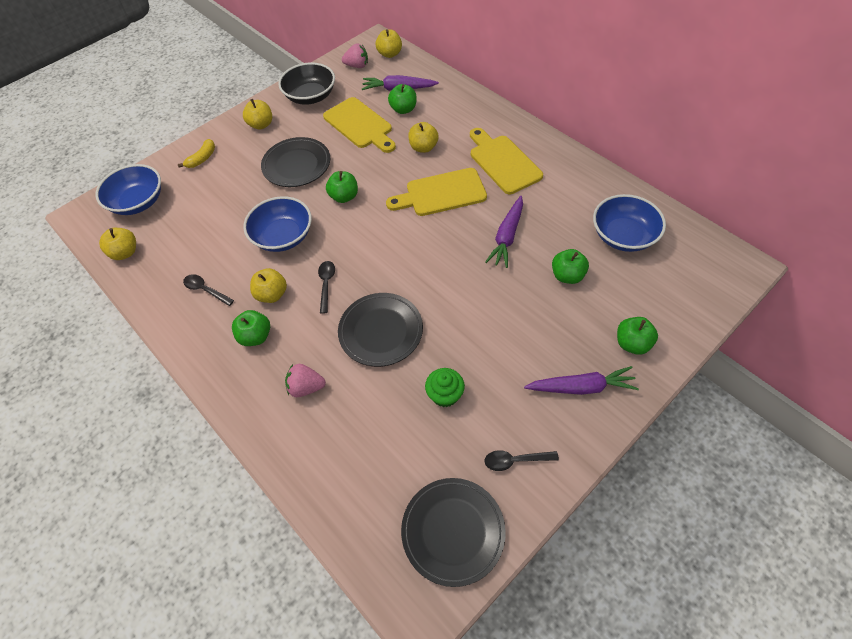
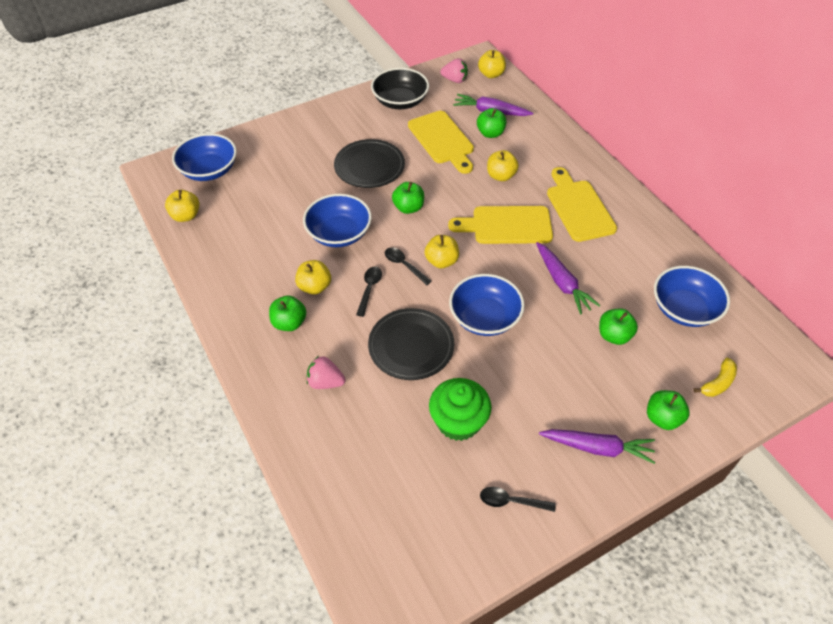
camera: 10 degrees right, 5 degrees down
(202, 158) = (279, 141): yellow banana -> yellow banana (717, 383)
(206, 290) = (253, 268): black spoon -> black spoon (404, 265)
(261, 124) = (344, 119): yellow apple -> yellow apple (441, 261)
(443, 286) = (484, 317): none -> blue bowl
(445, 394) = (458, 422): green cupcake -> green cupcake, size x1.55
(453, 531) = (432, 552): black plate -> none
(507, 236) = (562, 283): purple carrot -> purple carrot turned 60 degrees counterclockwise

